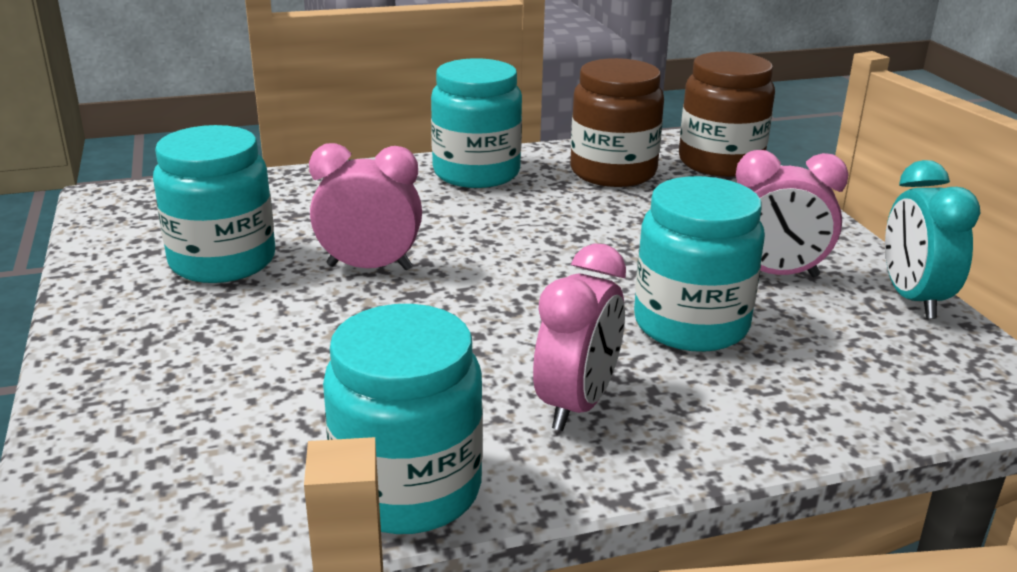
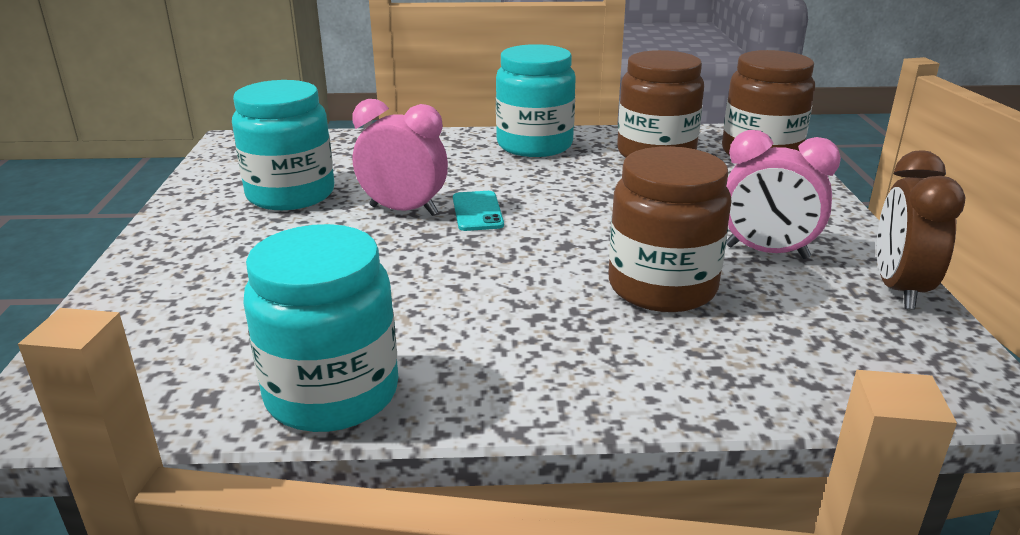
camera: 15 degrees right, 0 degrees up
(454, 260) = (477, 211): none -> turquoise phone
(577, 404) = (519, 343): pink clock -> none
(691, 324) = (662, 287): turquoise jar -> brown jar
(912, 299) = (898, 289): turquoise clock -> brown clock

